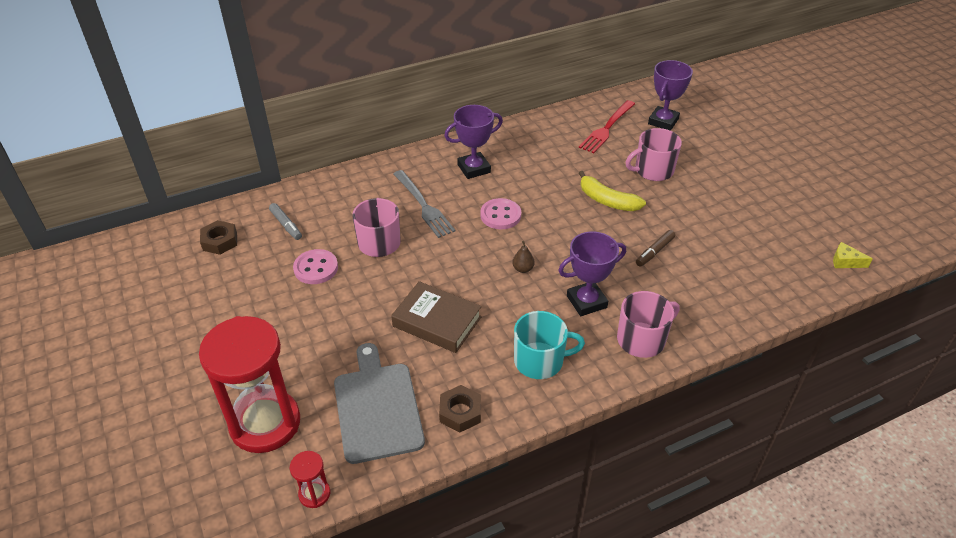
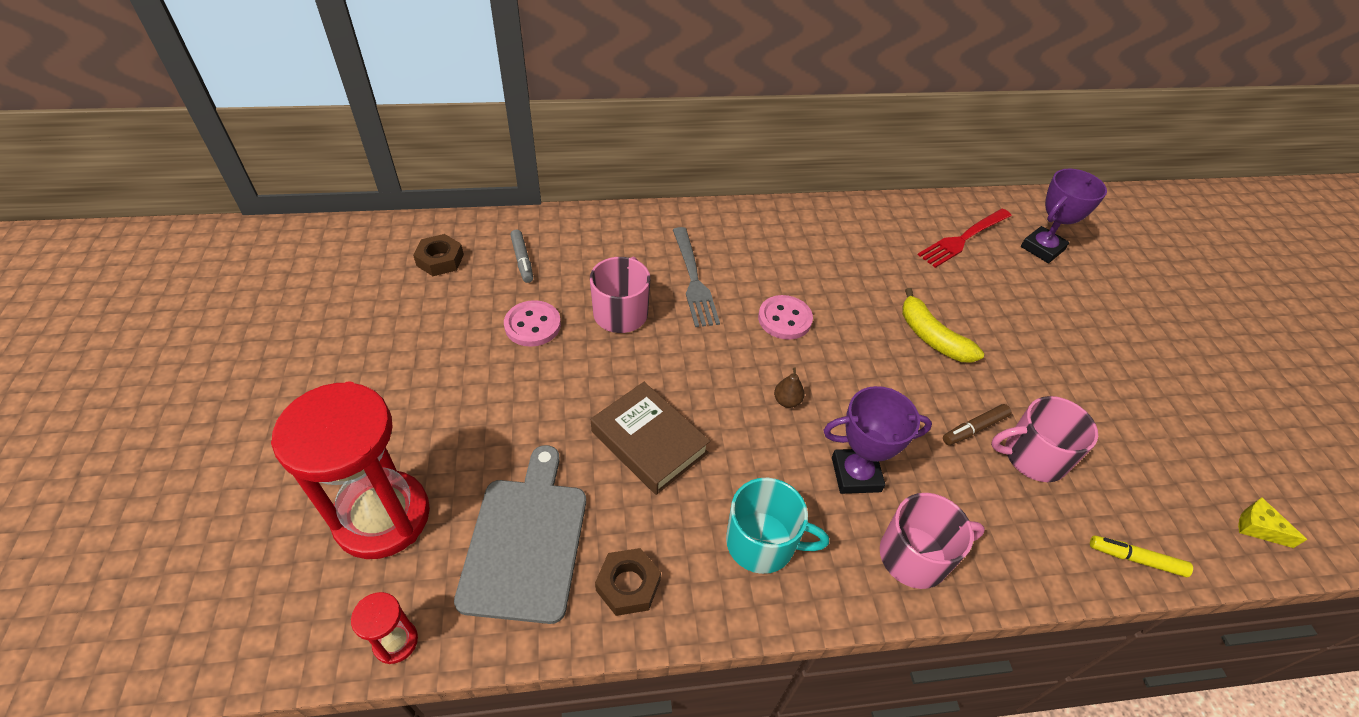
camera: 15 degrees right, 5 degrees up
(474, 169) = (773, 248): purple trophy -> none
(653, 170) = (1007, 312): pink mug -> pink mug (1033, 457)
(777, 301) = (1135, 559): none -> yellow marker

